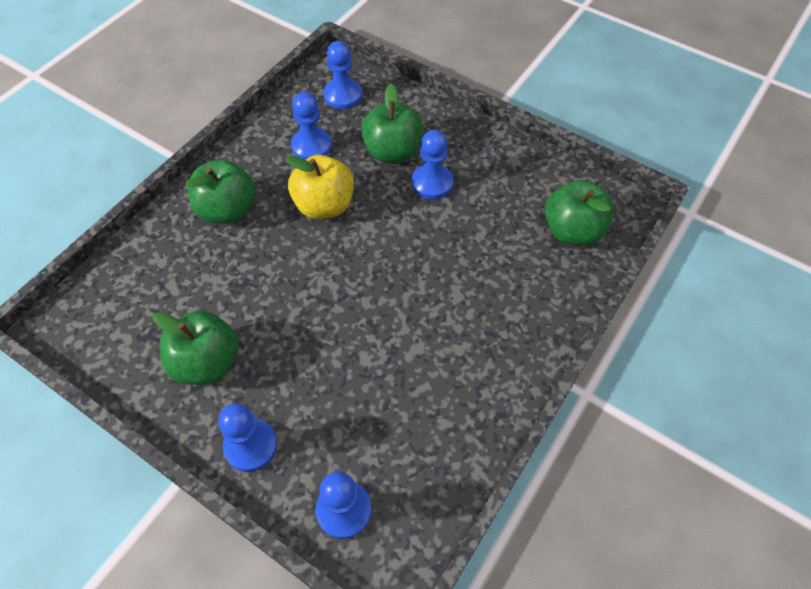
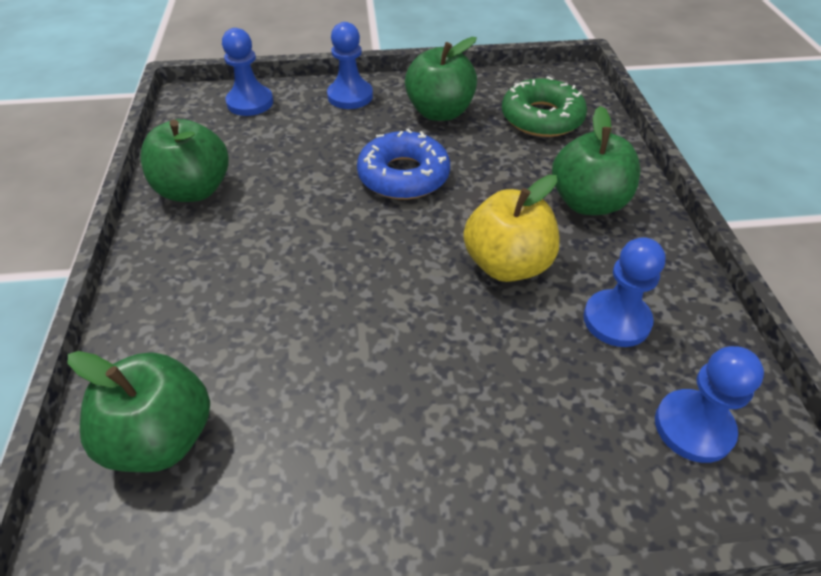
camera: 140 degrees right, 10 degrees down
(147, 297) = (541, 118): none -> green donut
(308, 313) = (403, 175): none -> blue donut
(392, 152) = (515, 384): green apple -> green apple (194, 190)
(432, 183) = (417, 375): blue pawn -> none

